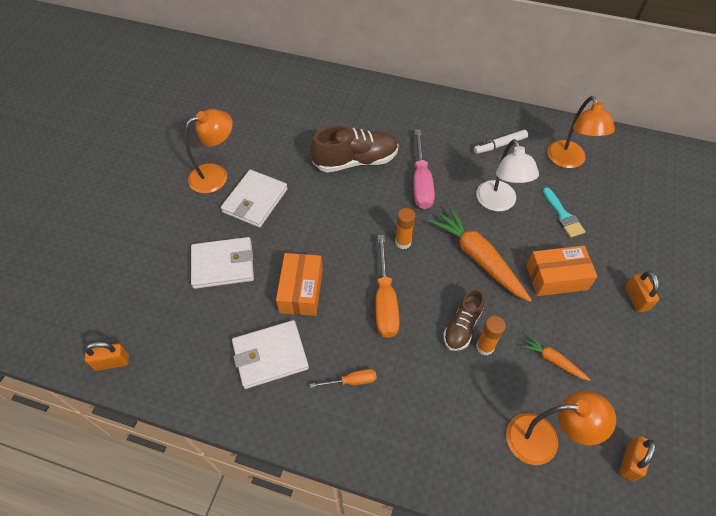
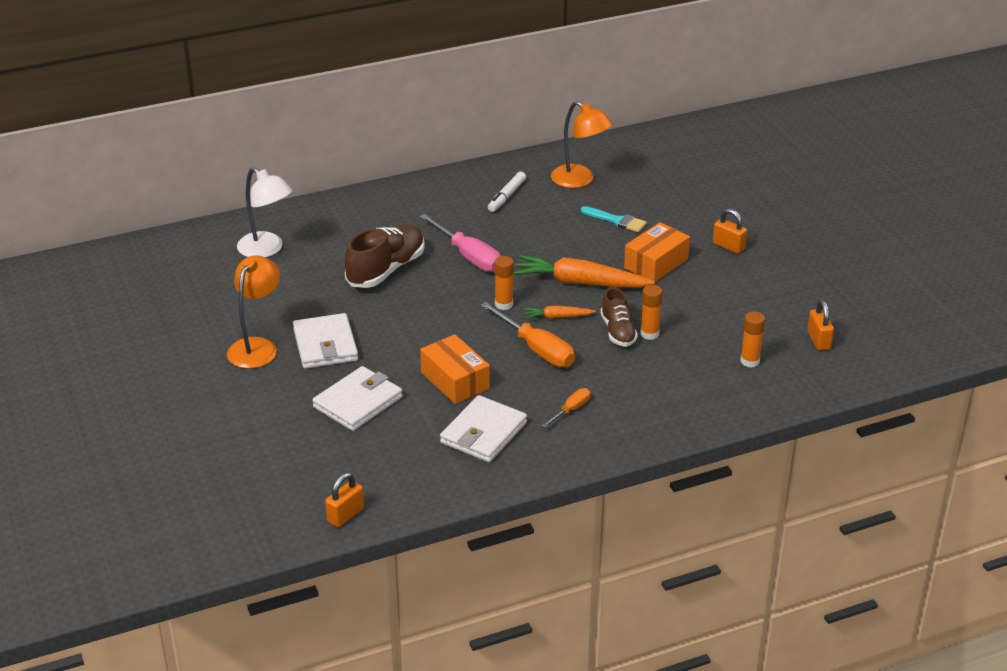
camera: 40 degrees left, 20 degrees down
(498, 203) = (554, 238): white lamp -> white lamp (267, 249)
(543, 439) = (749, 361): orange lamp -> orange glue stick
(553, 360) = (708, 314): orange carrot -> orange carrot (557, 317)

